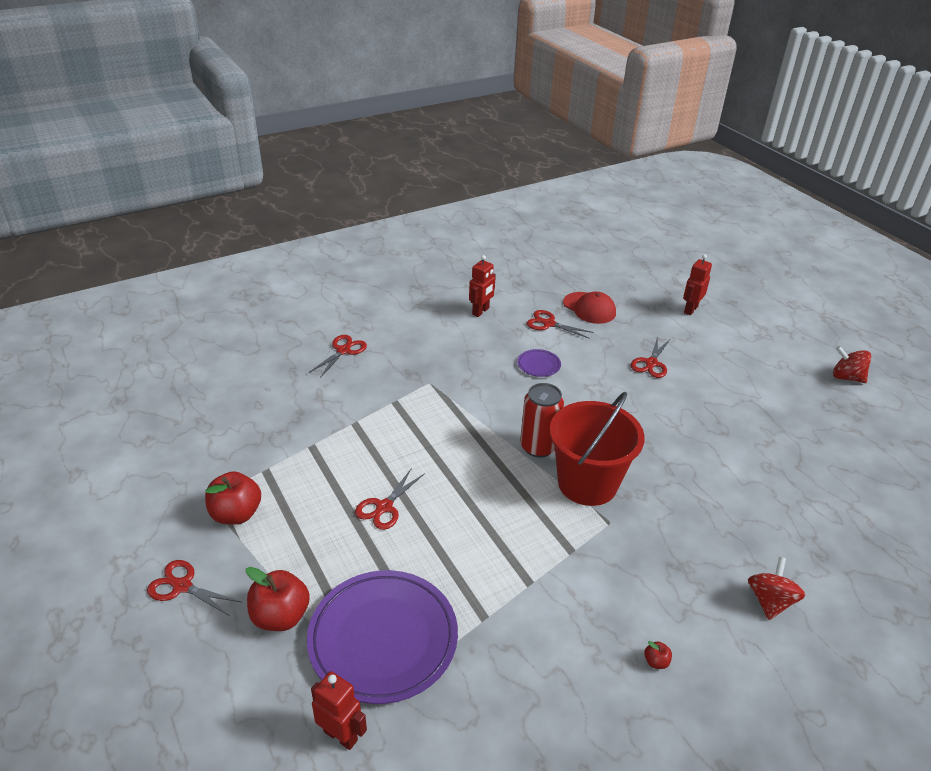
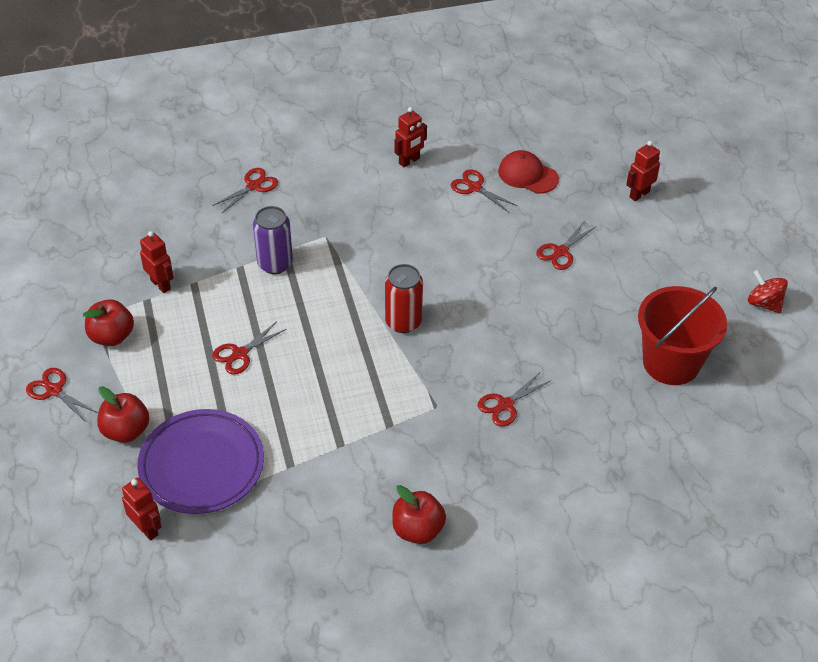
camera: 15 degrees right, 10 degrees up
(277, 453) = (161, 284): none -> red robot
(389, 414) = (275, 264): none -> purple can
(538, 365) = (442, 234): purple plate -> none
(587, 483) = (433, 366): red bucket -> red bucket (671, 362)
(589, 308) = (527, 175): red cap -> red cap turned 150 degrees clockwise
(656, 661) = (417, 530): red apple -> red apple, size x2.32
(676, 508) = (505, 405): none -> red scissors
(769, 601) = (544, 503): red spinning top -> none

